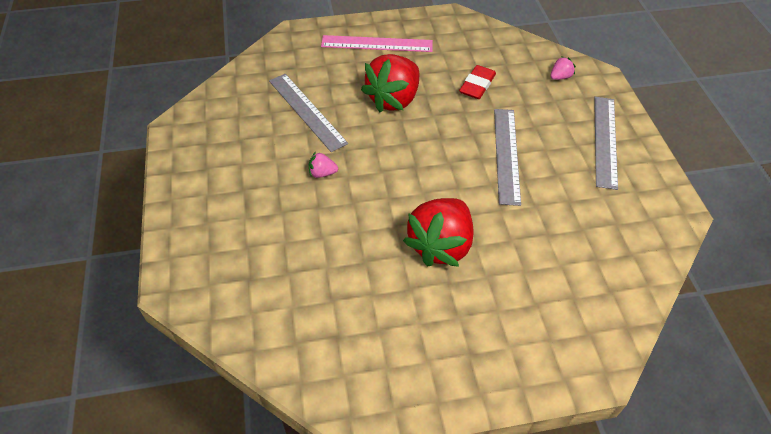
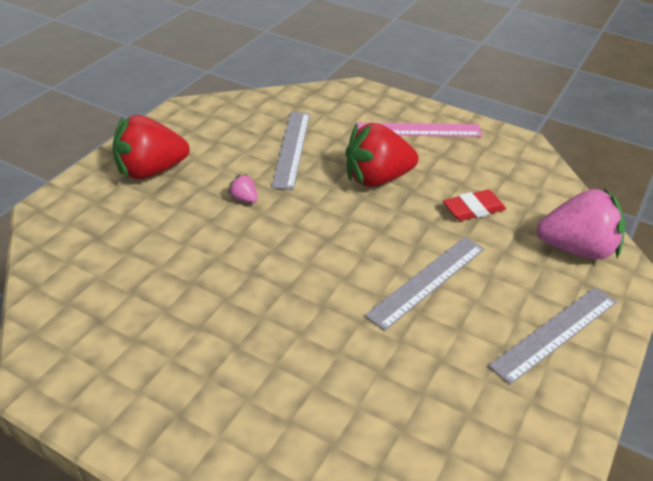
camera: 40 degrees right, 10 degrees down
(377, 44) = (418, 130): pink ruler -> pink ruler turned 45 degrees counterclockwise
(440, 245) = (267, 313): red strawberry -> red strawberry (151, 171)
(560, 77) = (576, 249): pink strawberry -> pink strawberry, size x2.43

